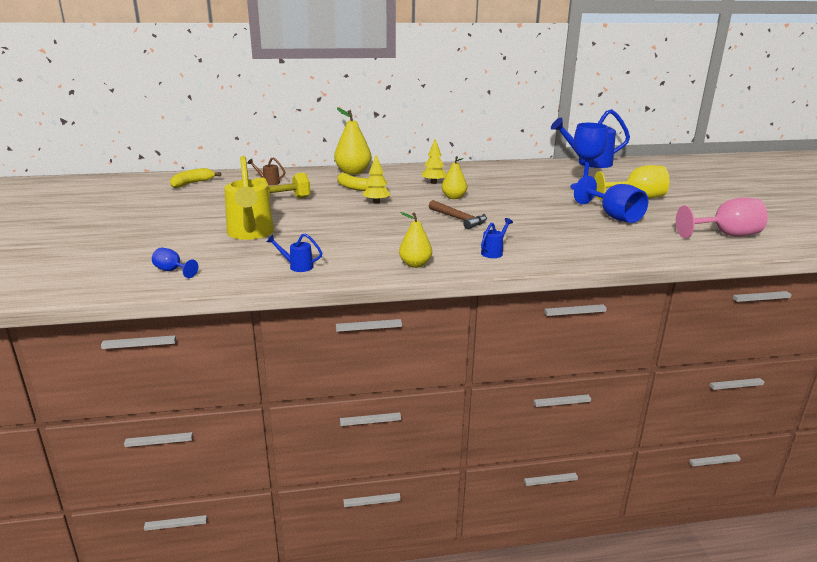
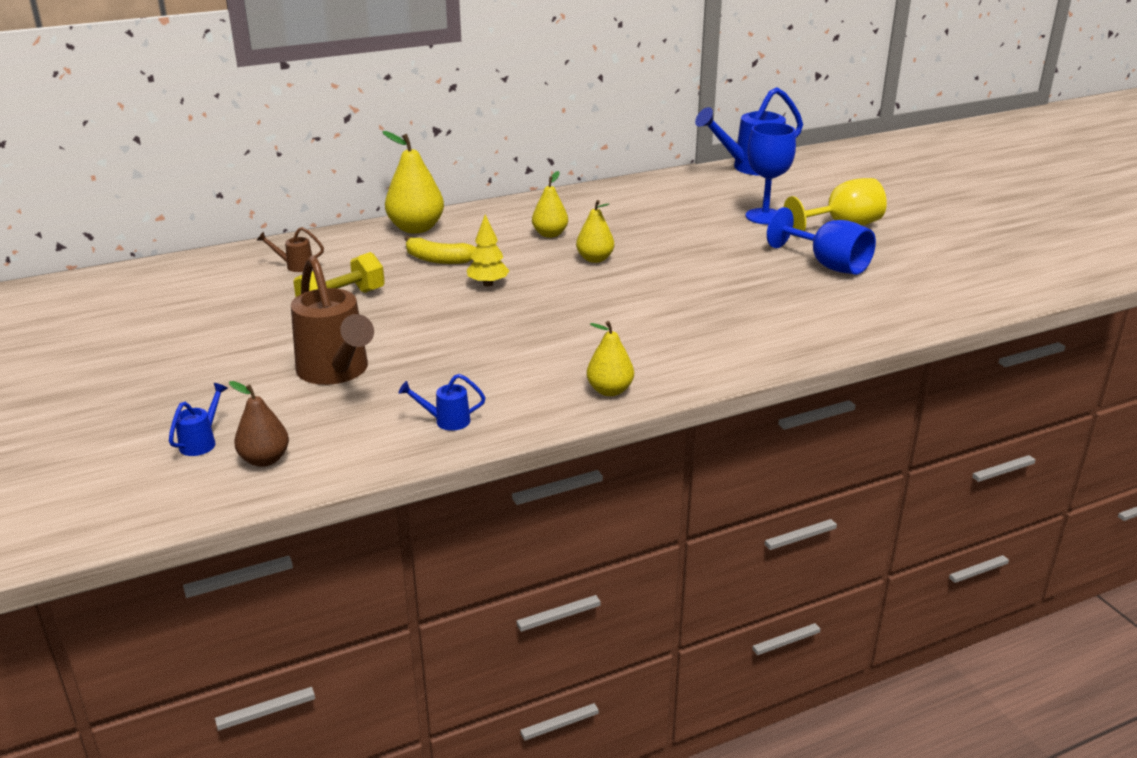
camera: 15 degrees left, 5 degrees up
(172, 271) = (265, 460): blue goblet -> brown pear
(192, 183) = (170, 285): yellow banana -> none
(250, 234) = (336, 373): yellow watering can -> brown watering can
(433, 183) = (550, 234): yellow tree -> yellow pear
(459, 219) = (624, 299): brown hammer -> none
(494, 252) = (703, 352): blue watering can -> blue watering can (202, 442)
(725, 235) = (979, 278): pink goblet -> none

